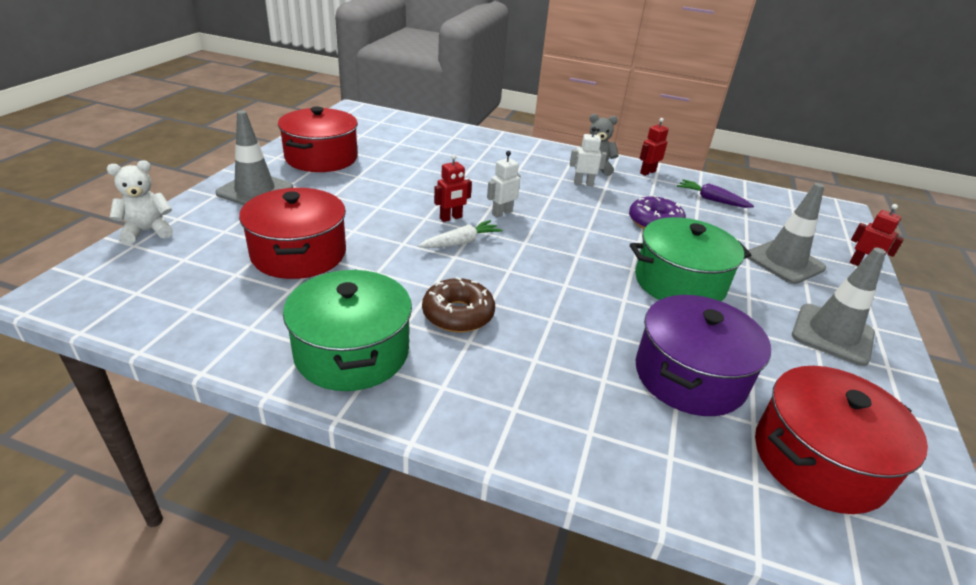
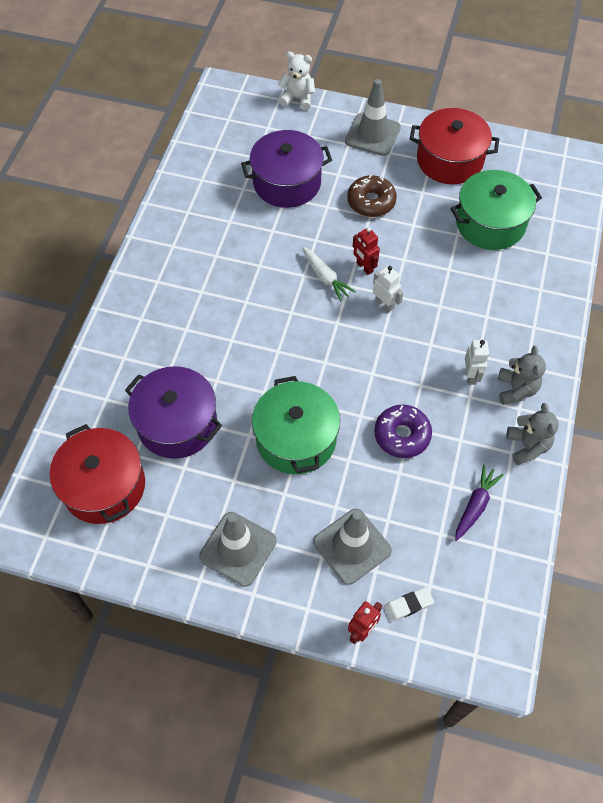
camera: 90 degrees right, 25 degrees up
(147, 231) = (297, 98): white teddy bear -> white teddy bear turned 45 degrees counterclockwise
(299, 254) = (287, 182): red pot -> purple pot
(352, 352) = (184, 232): green pot -> green pot (490, 223)
(458, 314) = (229, 283): brown donut -> brown donut (371, 202)
(647, 172) = (527, 446): red robot -> grey teddy bear
(821, 240) = (408, 605): none -> white eraser

